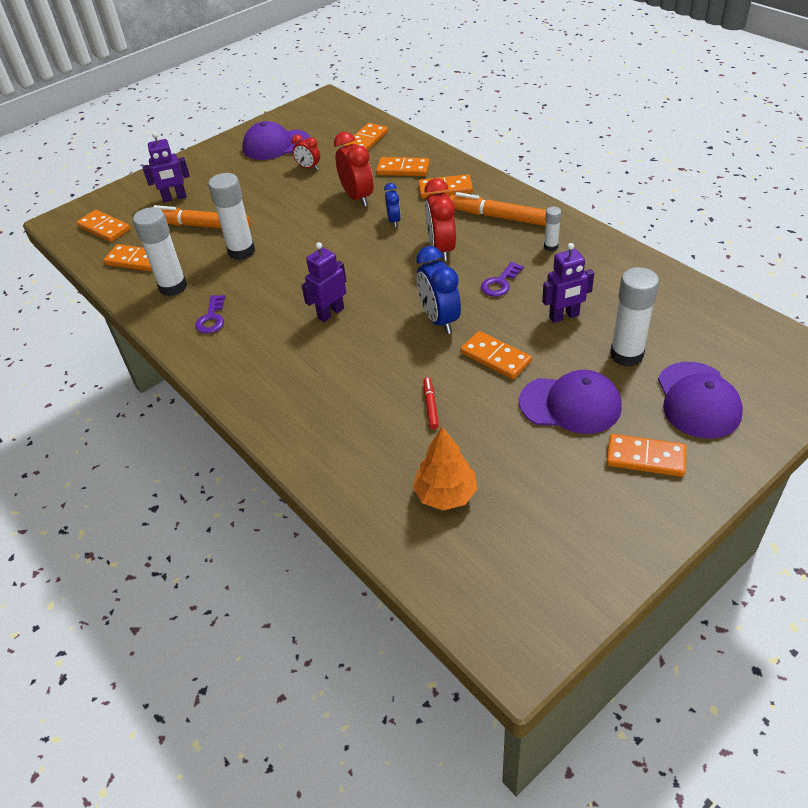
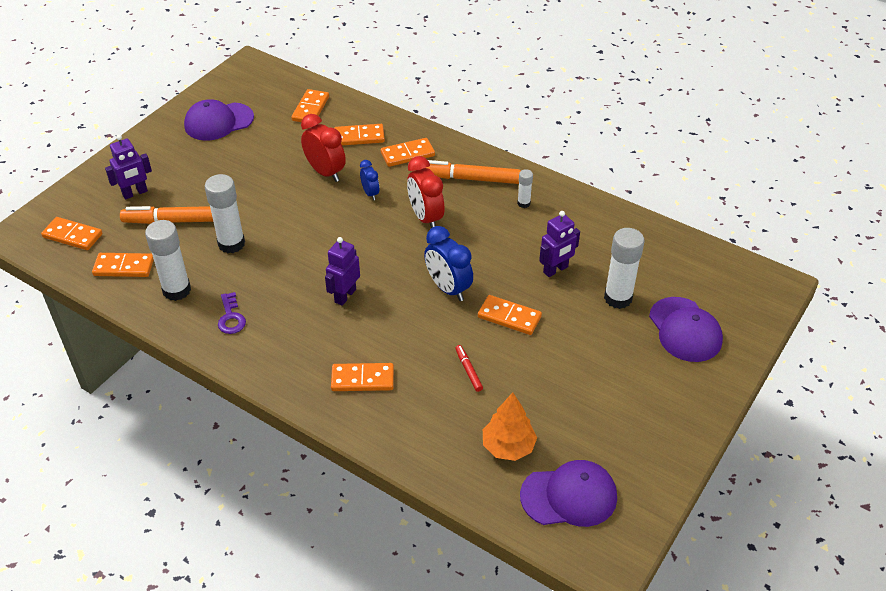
camera: 20 degrees left, 0 degrees up
(308, 167) = (263, 144): red clock -> none
(500, 283) = (490, 245): purple key -> none
(570, 404) = (585, 350): purple cap -> purple cap (569, 496)
(645, 458) = (658, 386): orange domino -> orange domino (362, 379)

